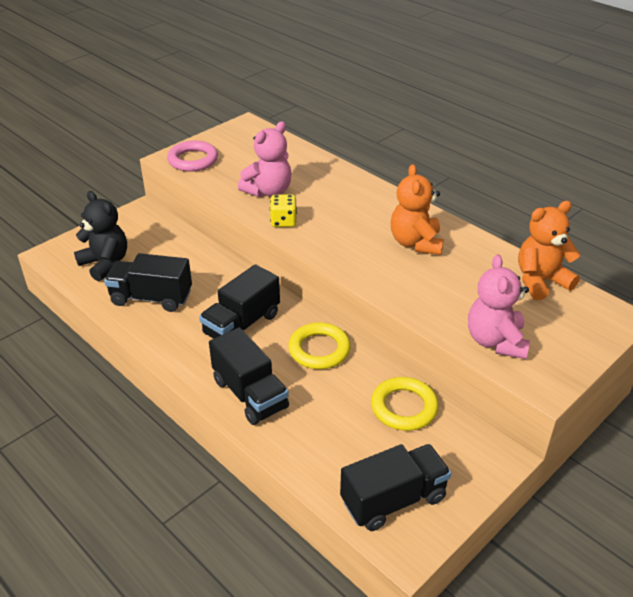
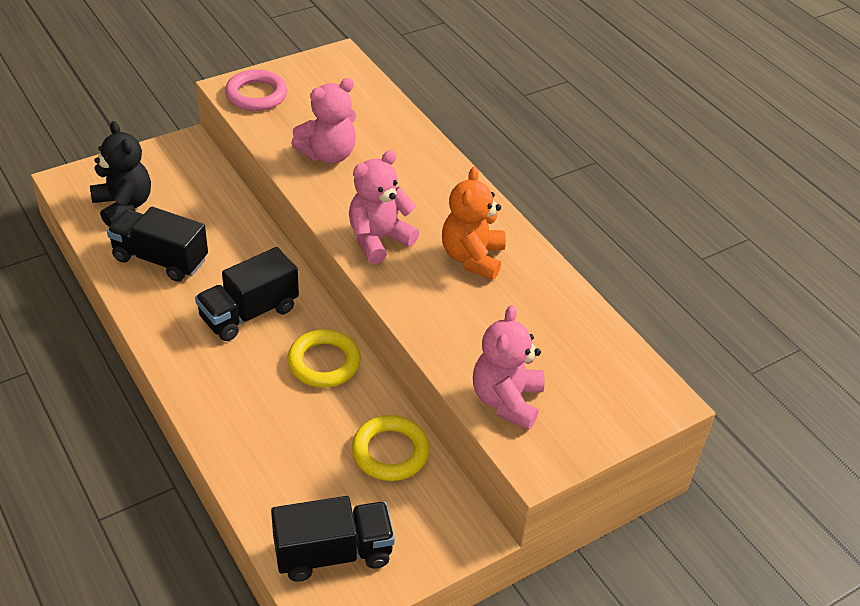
camera: 10 degrees right, 5 degrees up
(250, 394) = (226, 399): black truck -> none
(283, 221) = (329, 198): yellow dice -> none
(336, 243) = (378, 240): none -> pink teddy bear
(540, 281) = (597, 337): orange teddy bear -> none

